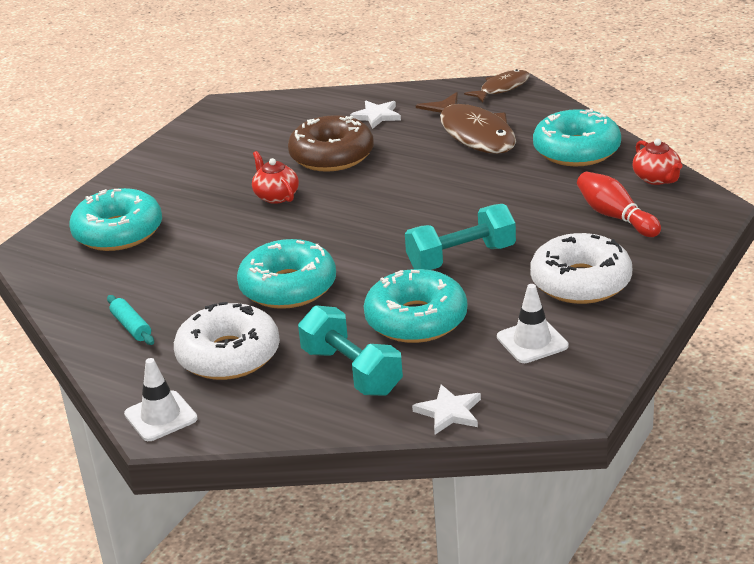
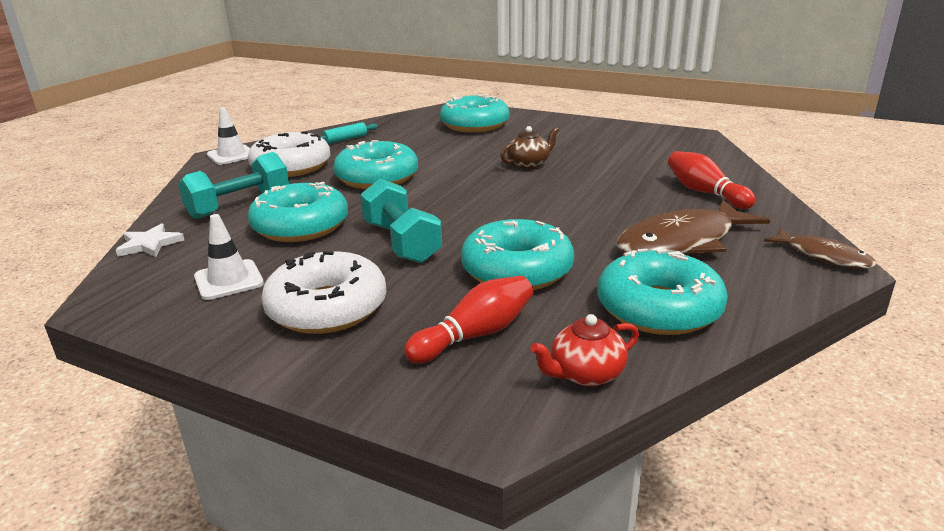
camera: 85 degrees right, 5 degrees down
(276, 196) = (529, 164): red teapot -> brown teapot
(332, 156) = (609, 179): brown donut -> none
(376, 116) = (705, 192): white star -> red bowling pin
(518, 202) = (517, 270): none -> turquoise donut

